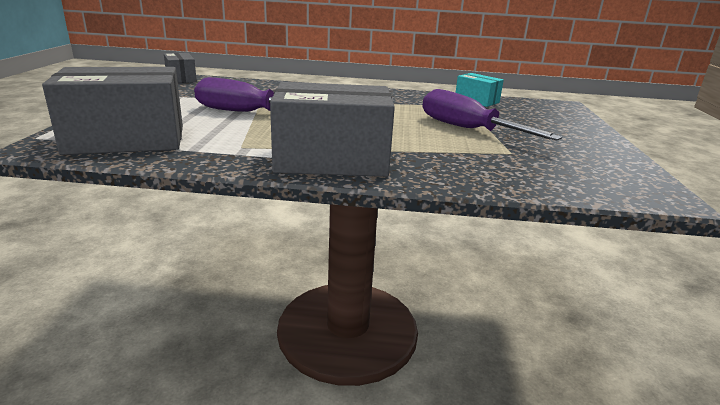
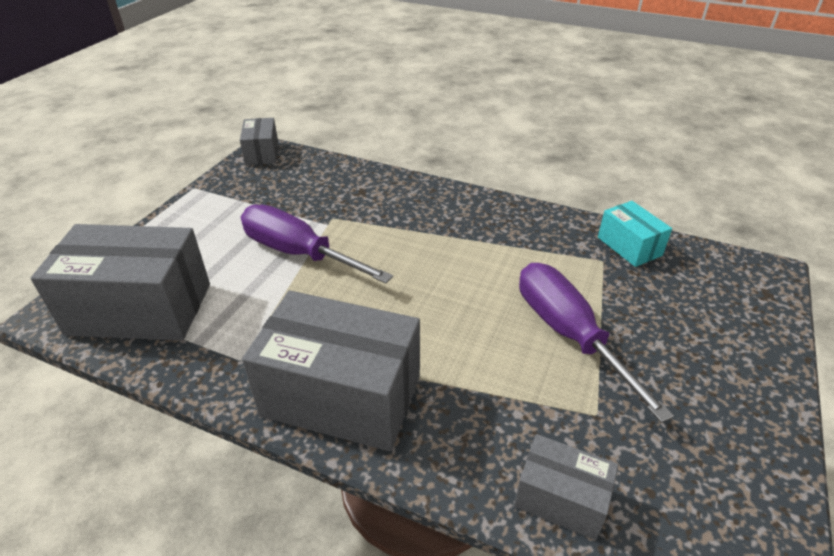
camera: 20 degrees right, 15 degrees up
(517, 181) = (561, 498): none -> grey box

